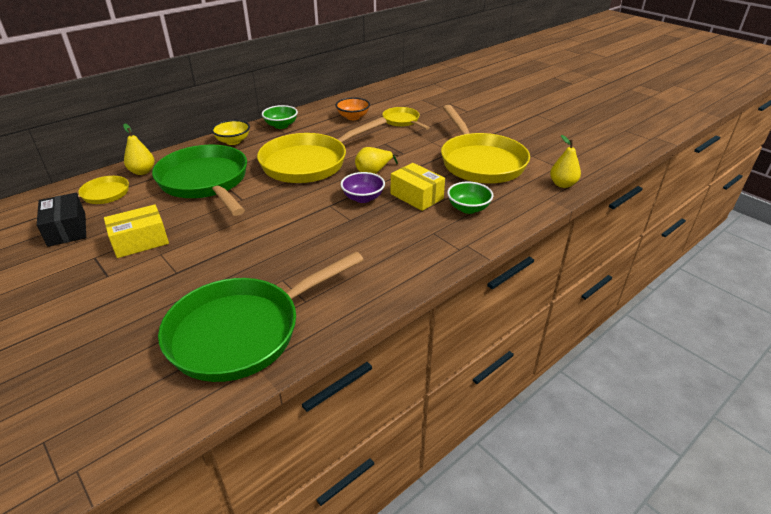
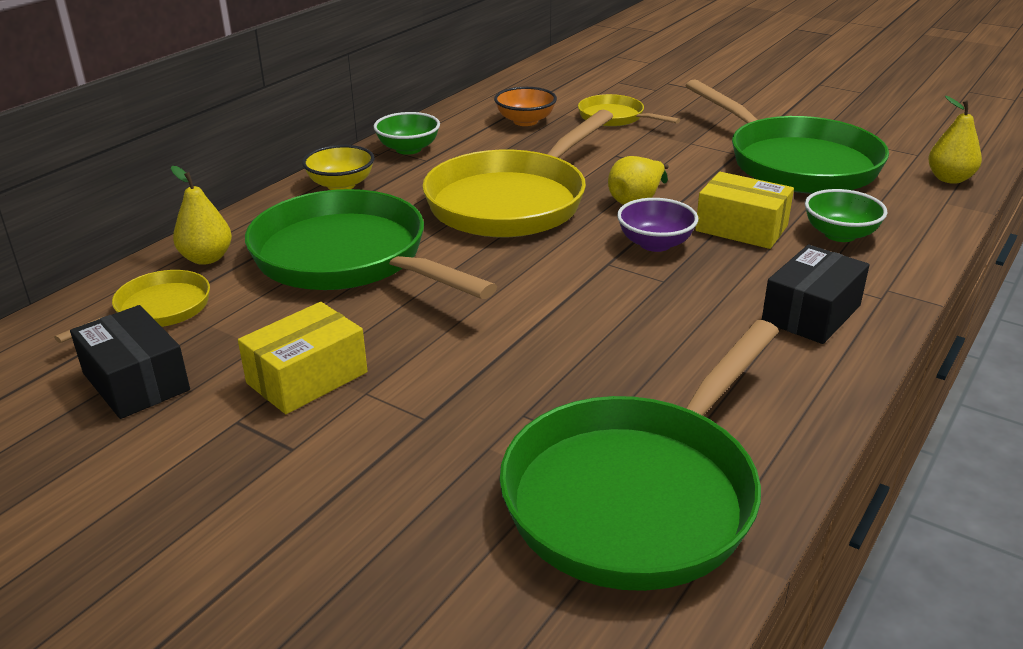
camera: 15 degrees left, 5 degrees down
(412, 251) = (811, 313): none -> black box
(480, 162) = (795, 163): yellow pan -> green pan

